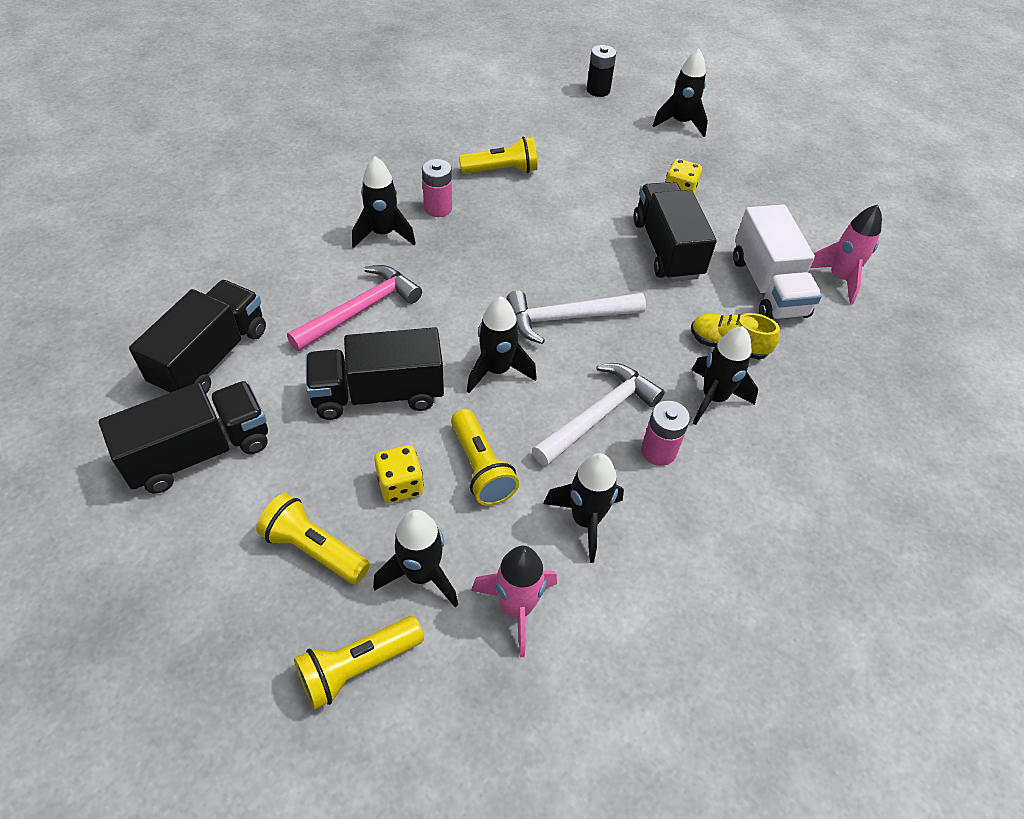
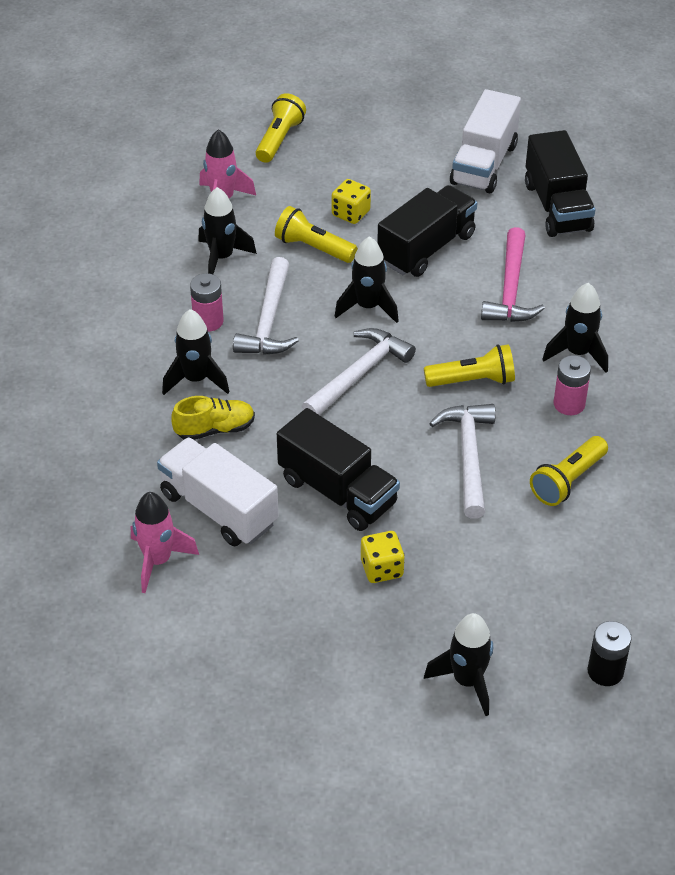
camera: 145 degrees right, 5 degrees down
(200, 452) = (484, 164): black truck -> white truck
(314, 549) = (360, 164): yellow flashlight -> yellow flashlight (472, 380)
(421, 575) = (290, 185): black rocket -> none
(549, 218) = (468, 456): none -> white hammer

